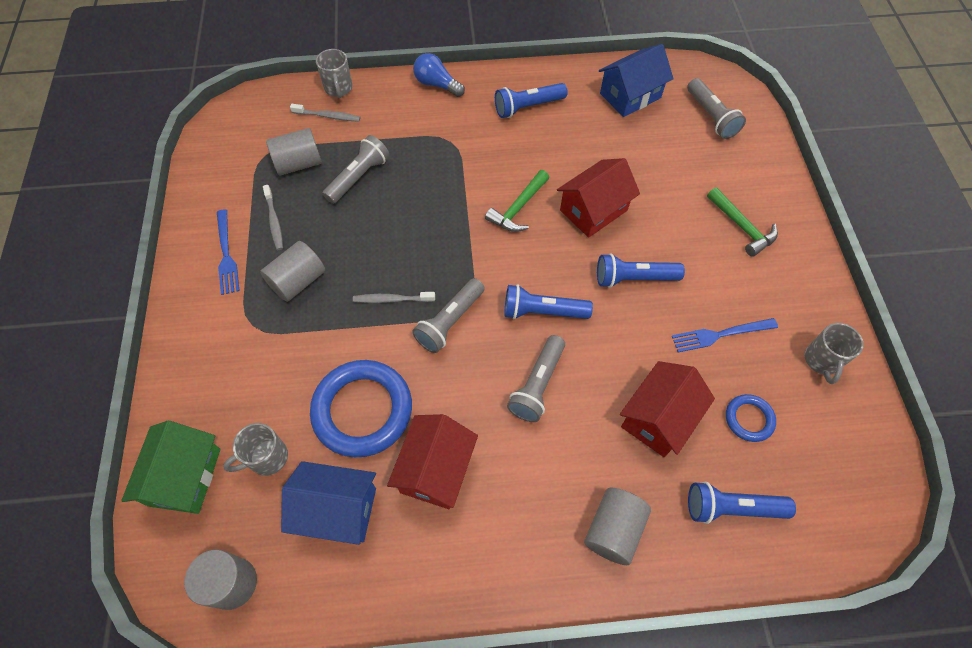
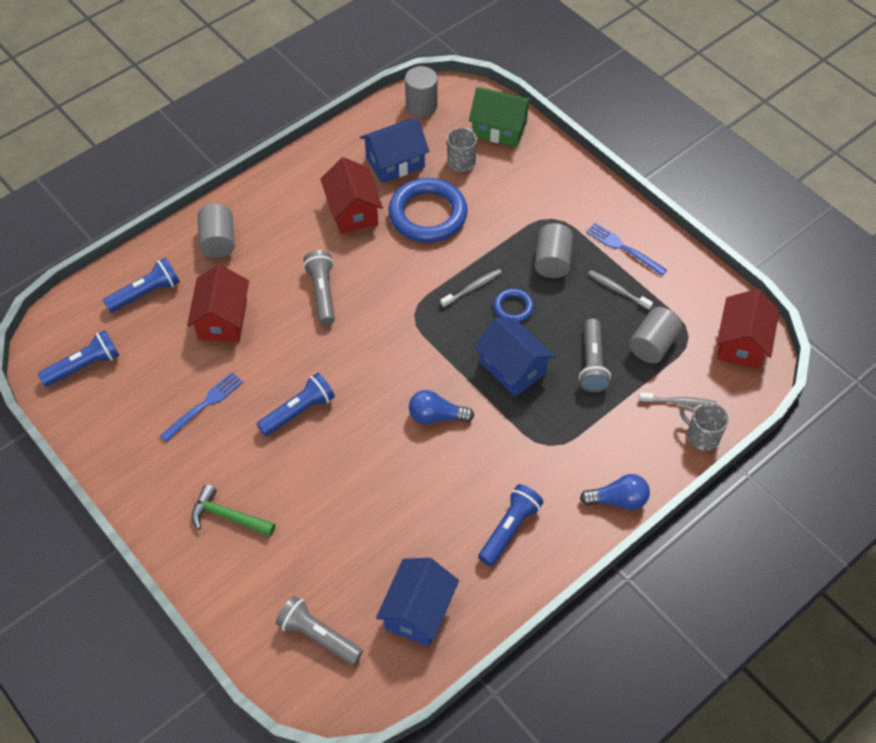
camera: 145 degrees right, 5 degrees down
(185, 477) = (499, 128): green house -> green house turned 45 degrees counterclockwise
(328, 116) = (679, 402): grey toothbrush -> grey toothbrush turned 150 degrees counterclockwise
(423, 210) = (512, 367): none -> blue house
(450, 322) = (417, 297): grey flashlight -> none
(518, 208) = (436, 416): green hammer -> blue light bulb
(542, 311) = (354, 343): blue flashlight -> blue flashlight (84, 366)
(593, 210) = (370, 453): red house -> red house (742, 343)
(749, 419) = (156, 354): blue ring -> blue ring (513, 307)
(821, 361) = (114, 429): grey mug -> none

